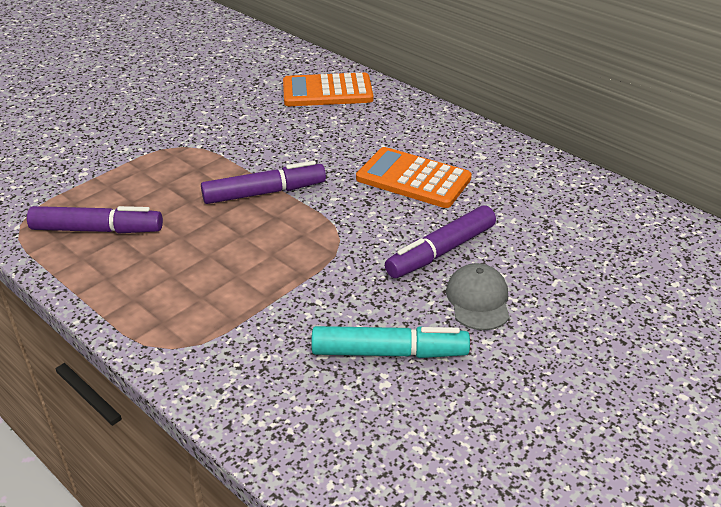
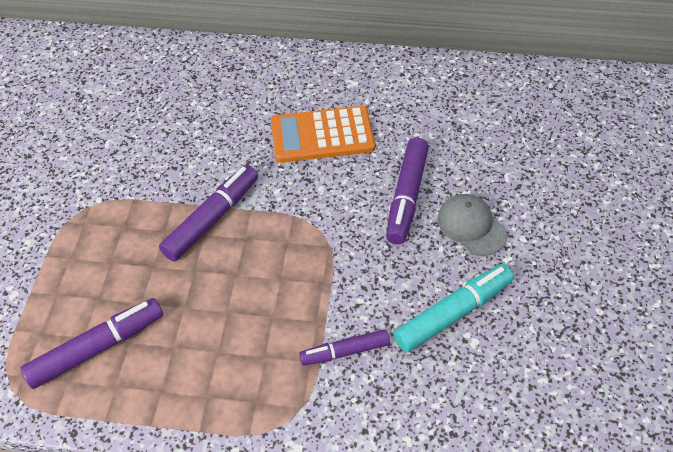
camera: 35 degrees left, 15 degrees up
(266, 328) = (345, 351): none -> purple marker
(327, 91) = (160, 75): orange calculator -> none

